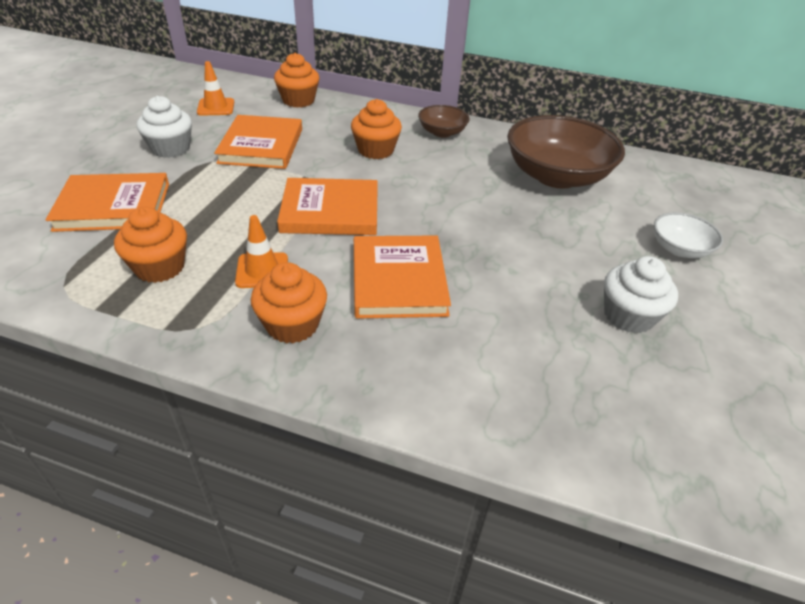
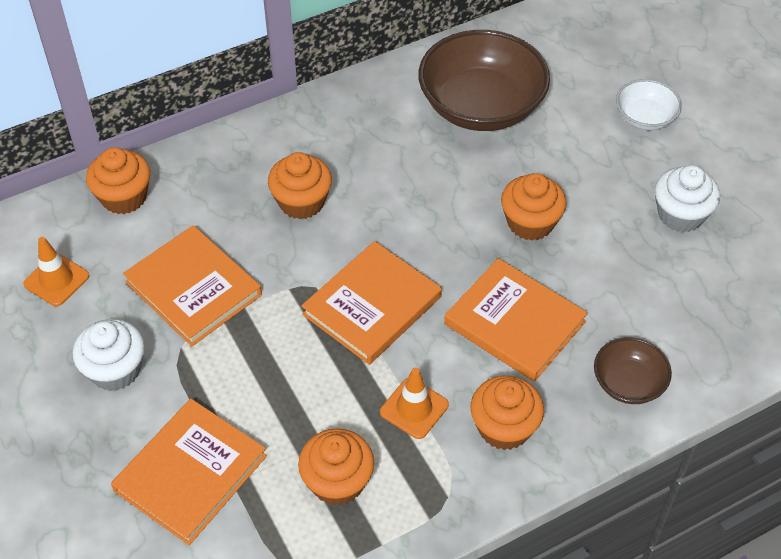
camera: 45 degrees left, 10 degrees up
(442, 132) = (323, 127): brown bowl -> brown bowl (628, 383)
(497, 243) = (530, 223): none -> orange cupcake

